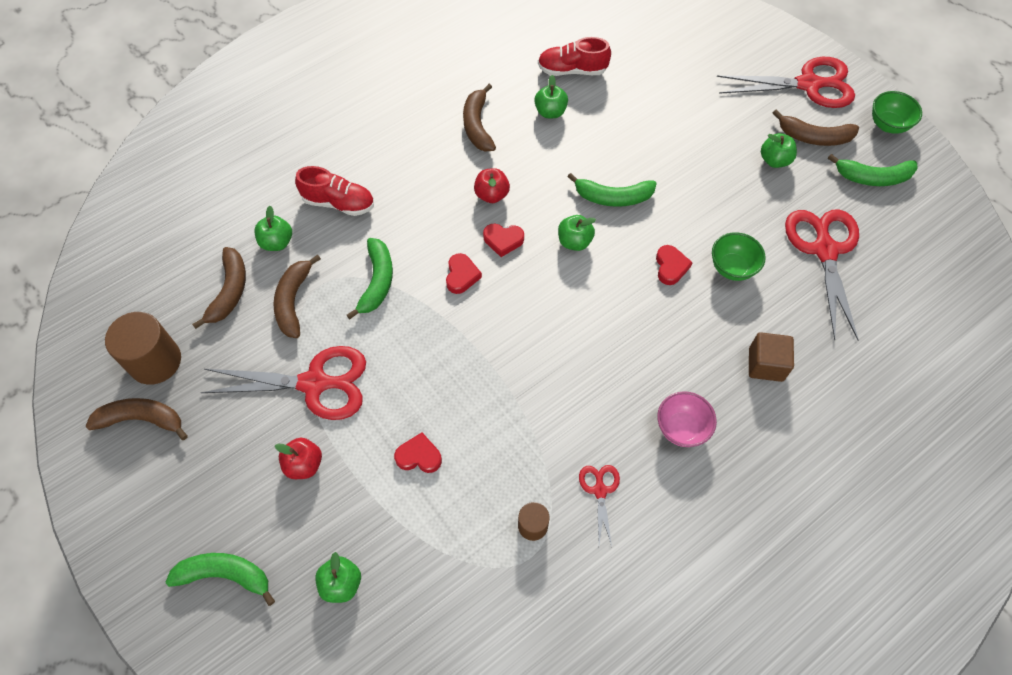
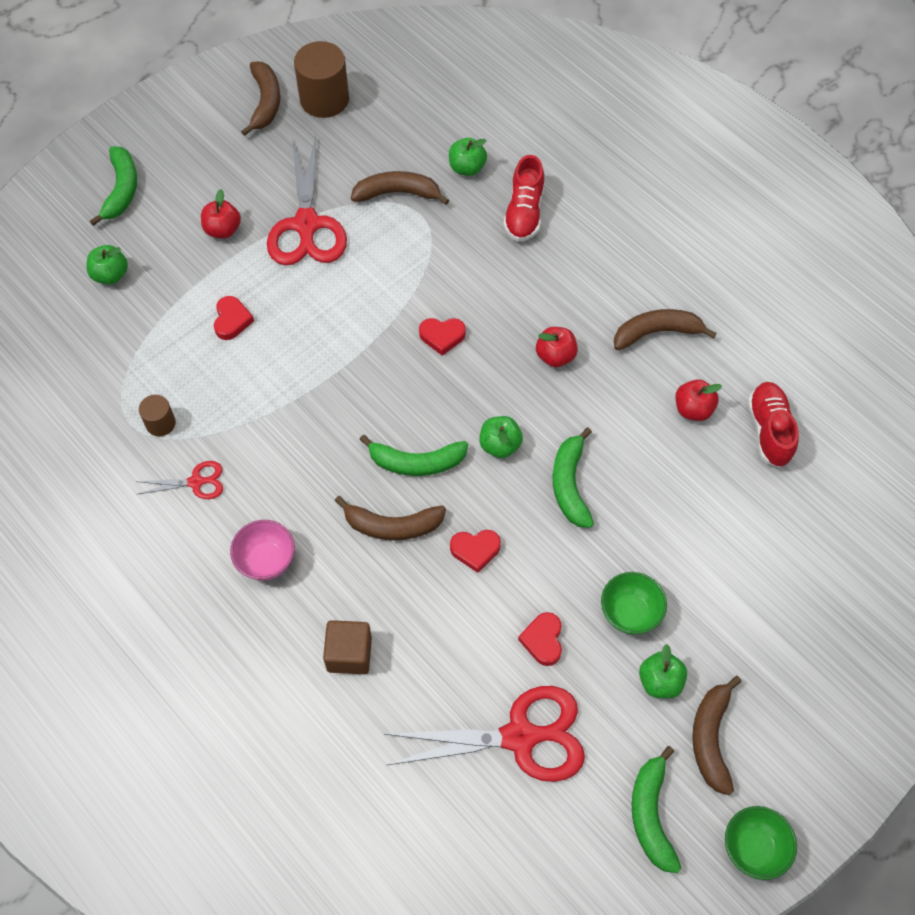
camera: 85 degrees right, 0 degrees up
(229, 291) = (405, 140): brown banana -> brown banana (392, 526)
(377, 281) = (427, 260): green banana -> green banana (416, 462)
(503, 240) = (493, 372): red heart -> red heart (543, 640)
(550, 112) = (693, 409): green apple -> red apple
(732, 268) = (481, 621): green bowl -> green bowl (630, 613)
(808, 85) = (809, 738): red scissors -> none

